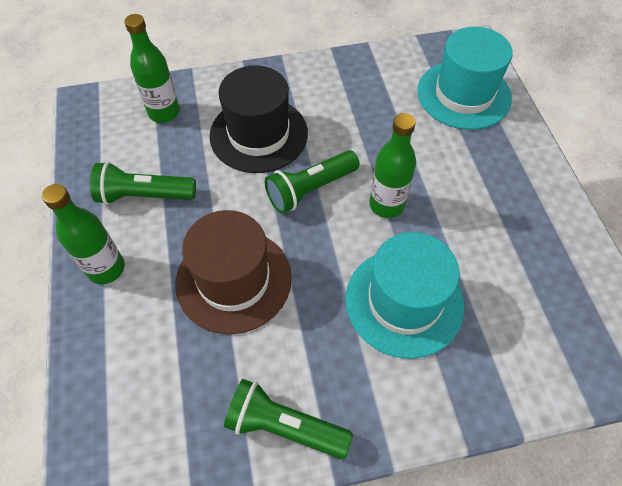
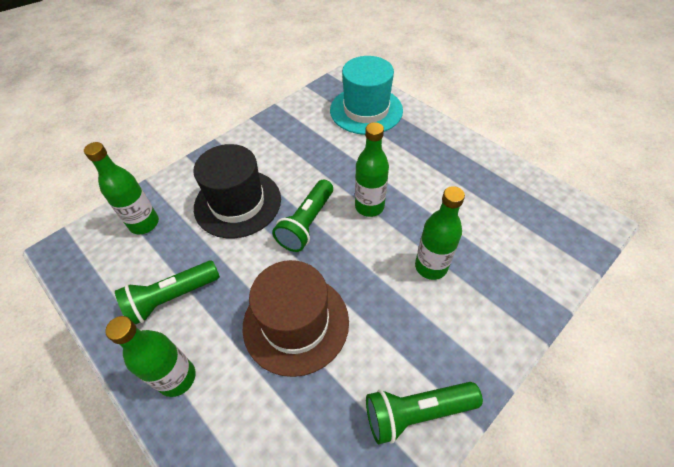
camera: 30 degrees left, 5 degrees down
(404, 301) = (431, 266): turquoise hat -> green bottle

